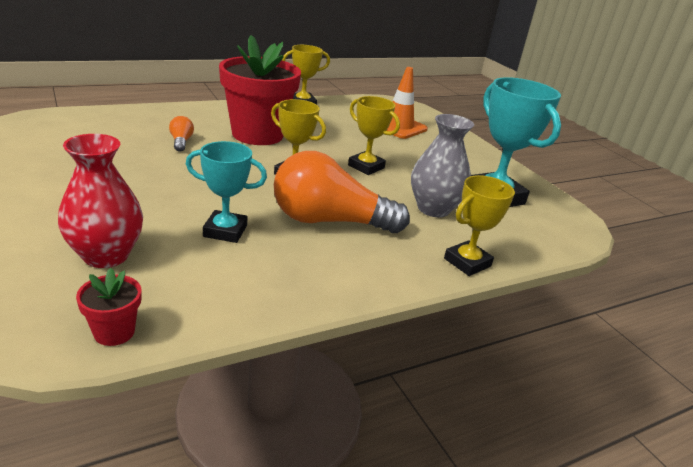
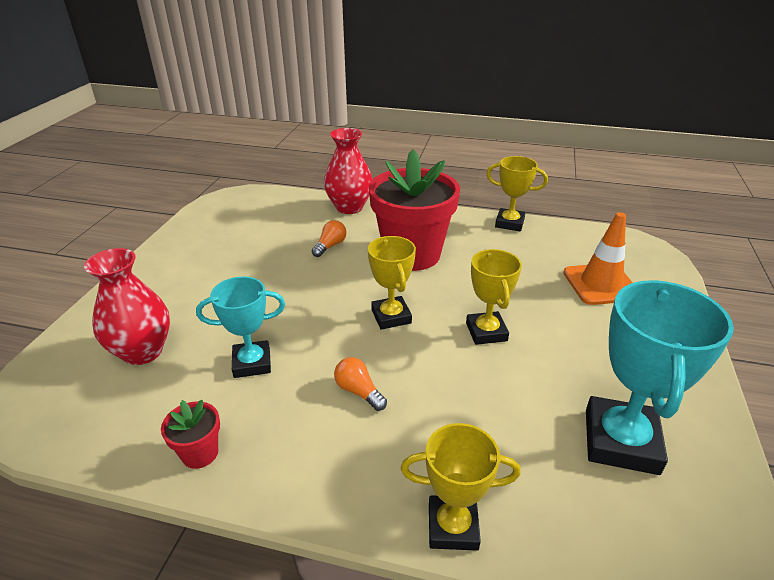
camera: 45 degrees right, 5 degrees up
(114, 332) = (65, 431): red flower pot -> red flower pot (200, 453)
(160, 113) = (349, 207): none -> red vase
(225, 231) = (252, 363): turquoise trophy -> turquoise trophy turned 60 degrees counterclockwise
(329, 221) = (358, 391): orange light bulb -> orange light bulb, size x0.41
(433, 209) = (503, 425): grey vase -> none

